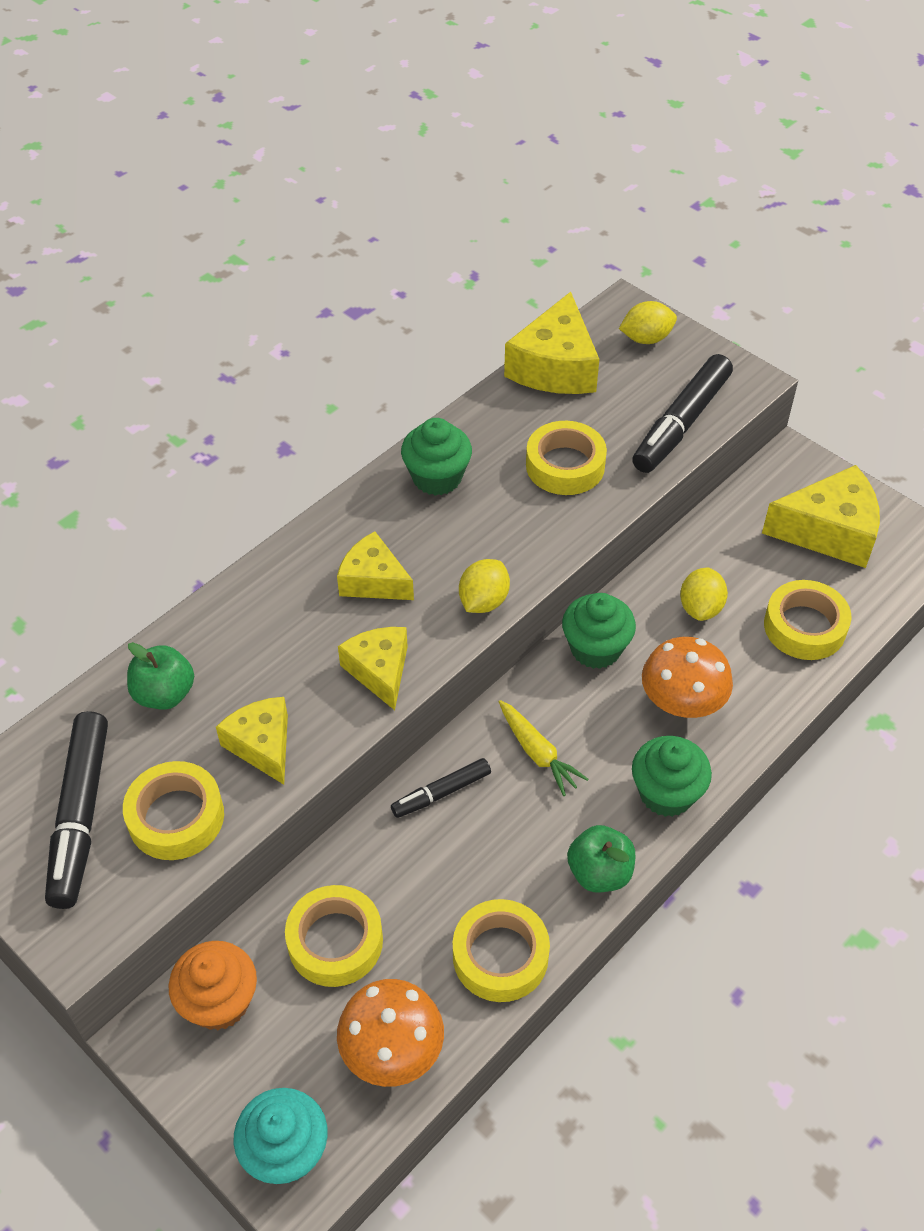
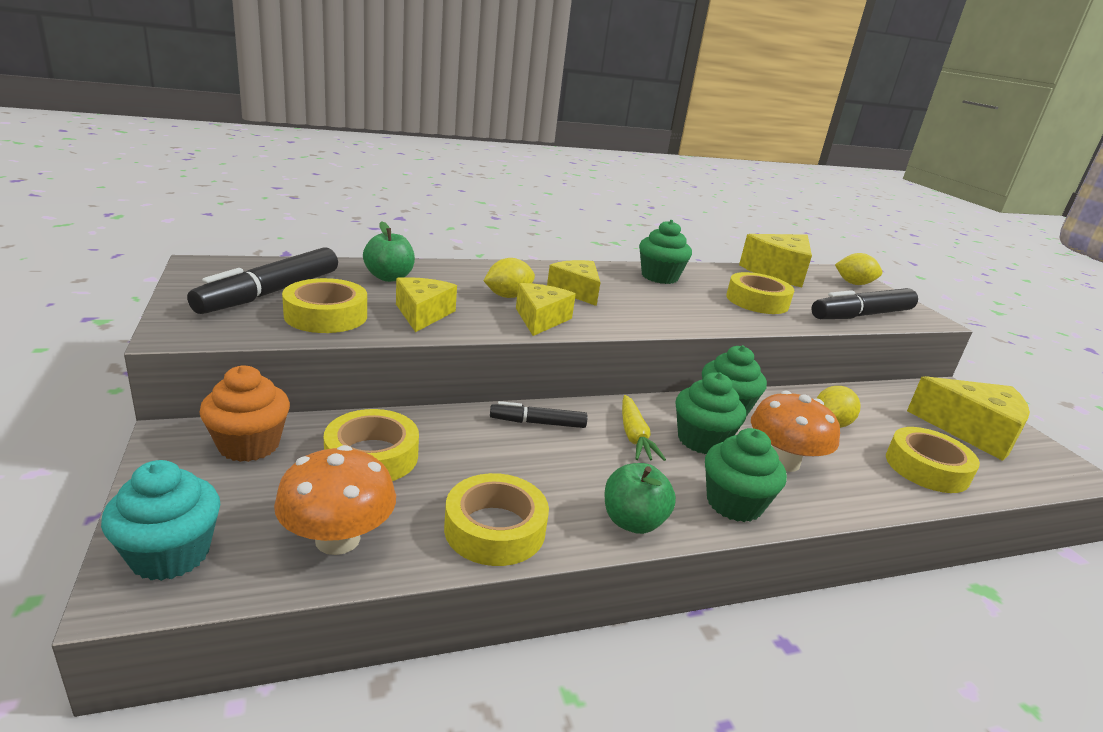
camera: 25 degrees right, 25 degrees down
(483, 601) = (647, 323): yellow lemon -> yellow lemon (508, 296)
(599, 718) = (701, 440): none -> green cupcake

